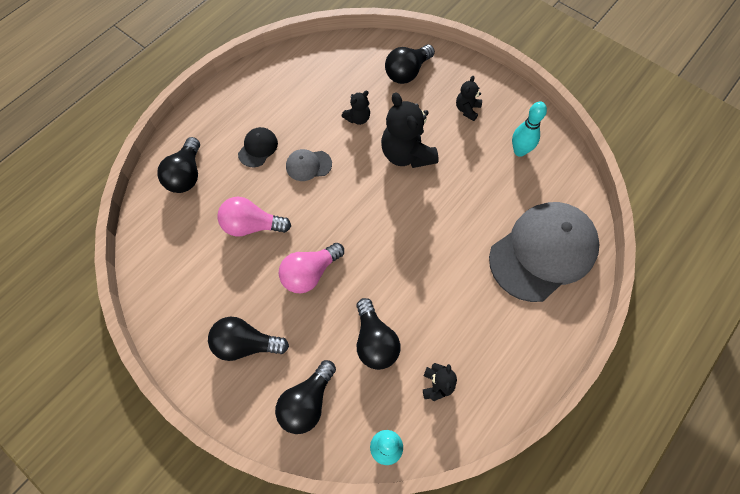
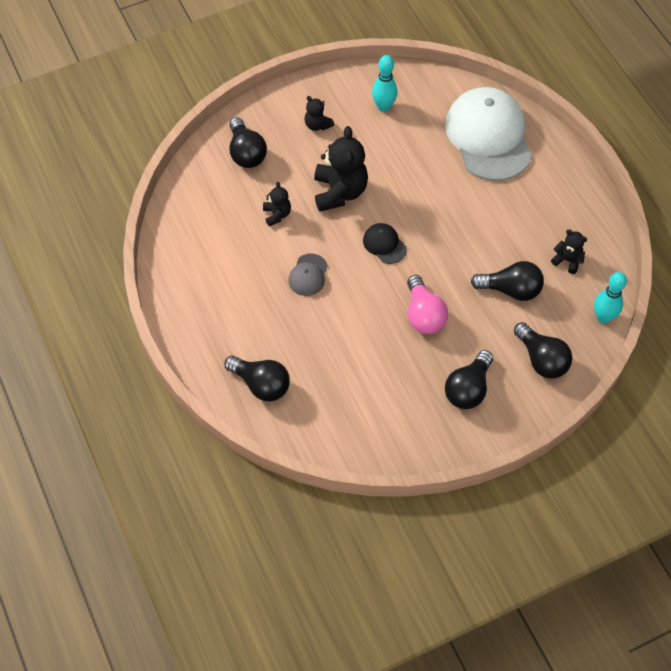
camera: 65 degrees left, 5 degrees down
(251, 225) = (350, 345): pink light bulb -> none
(258, 148) = (264, 311): black cap -> black cap (384, 244)
(406, 154) = (339, 192): black teddy bear -> black teddy bear turned 90 degrees counterclockwise
(543, 252) = (488, 136): grey cap -> white cap

